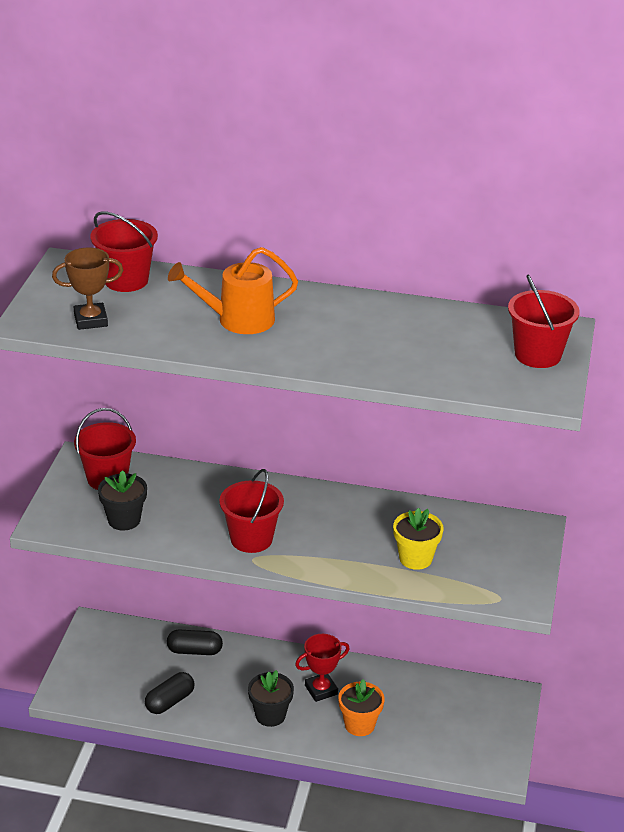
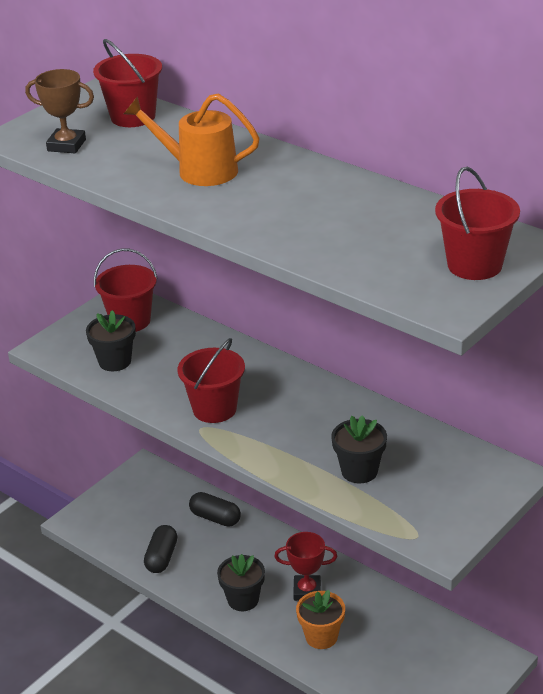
camera: 30 degrees right, 0 degrees up
(170, 701) = (161, 557): black capsule -> black capsule turned 60 degrees counterclockwise
(415, 558) = (359, 471): yellow flower pot -> black flower pot

